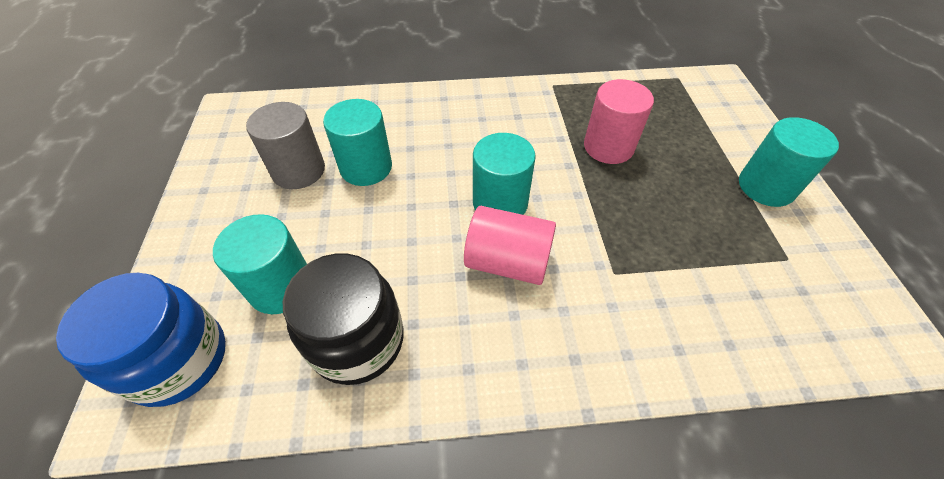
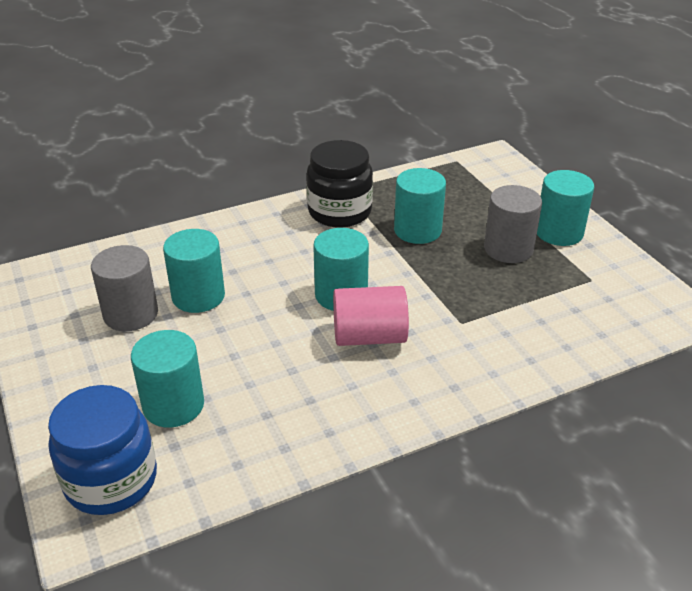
camera: 20 degrees left, 15 degrees down
(357, 340) = (268, 423): black jar -> black jar (339, 212)
(608, 147) = (417, 230): pink cylinder -> turquoise cylinder
(700, 193) = (508, 249): none -> grey cylinder

